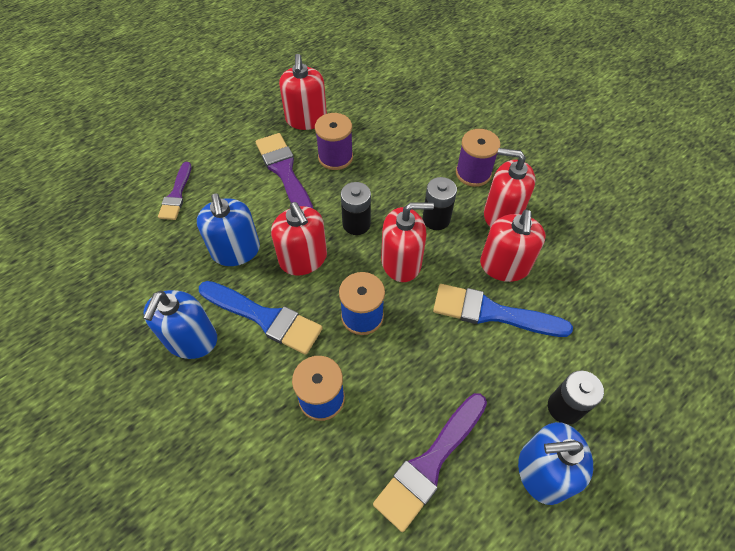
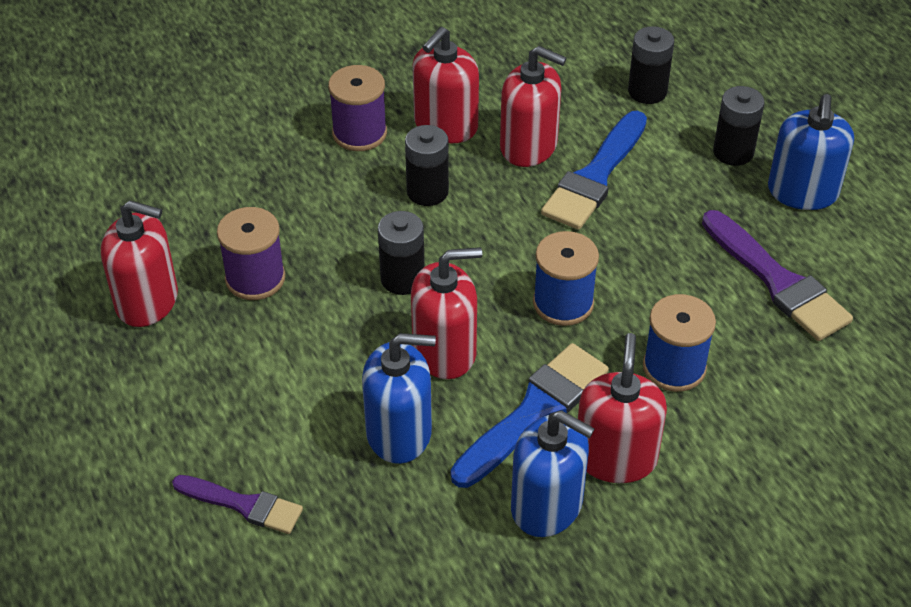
camera: 75 degrees left, 10 degrees down
(284, 172) = (258, 348): purple brush -> none
(401, 262) = (488, 244): red soap dispenser -> red soap dispenser (615, 457)
(603, 331) = (647, 91): none -> black battery

